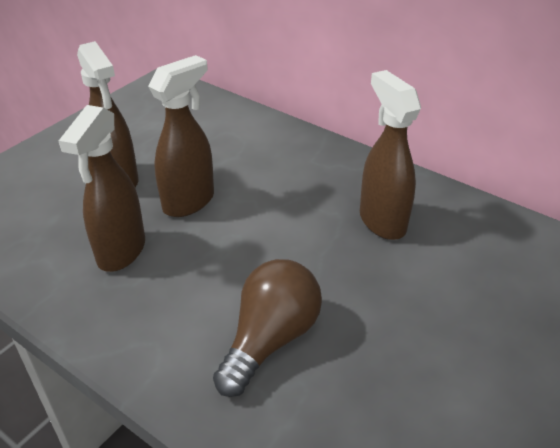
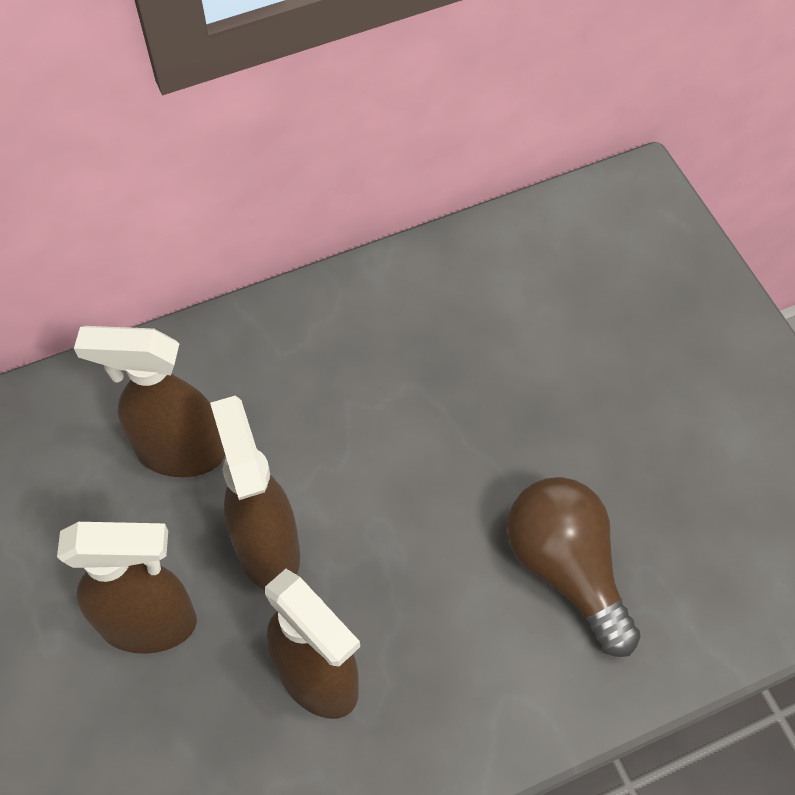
camera: 60 degrees left, 20 degrees up
(381, 221) = (451, 347): brown spray bottle -> brown spray bottle (179, 452)

